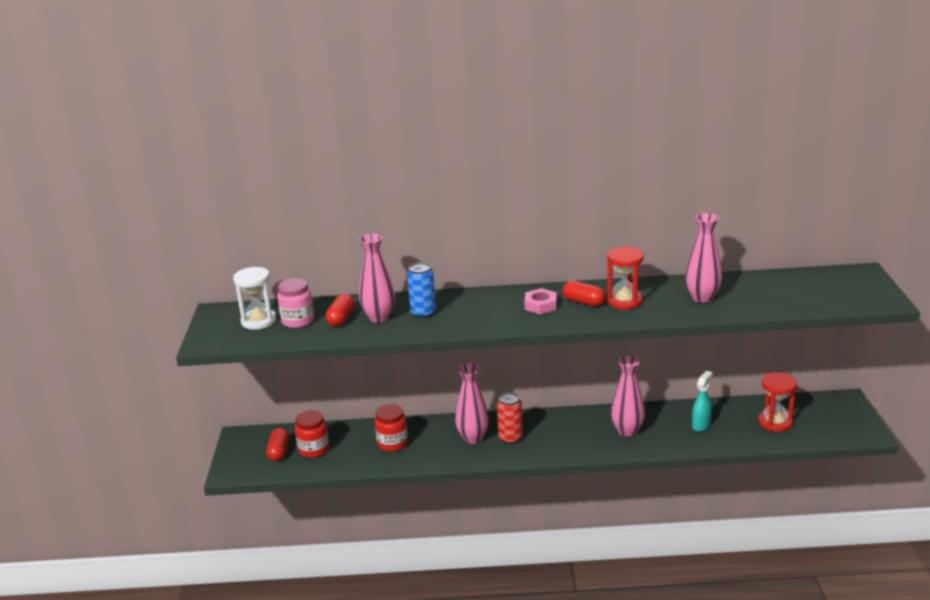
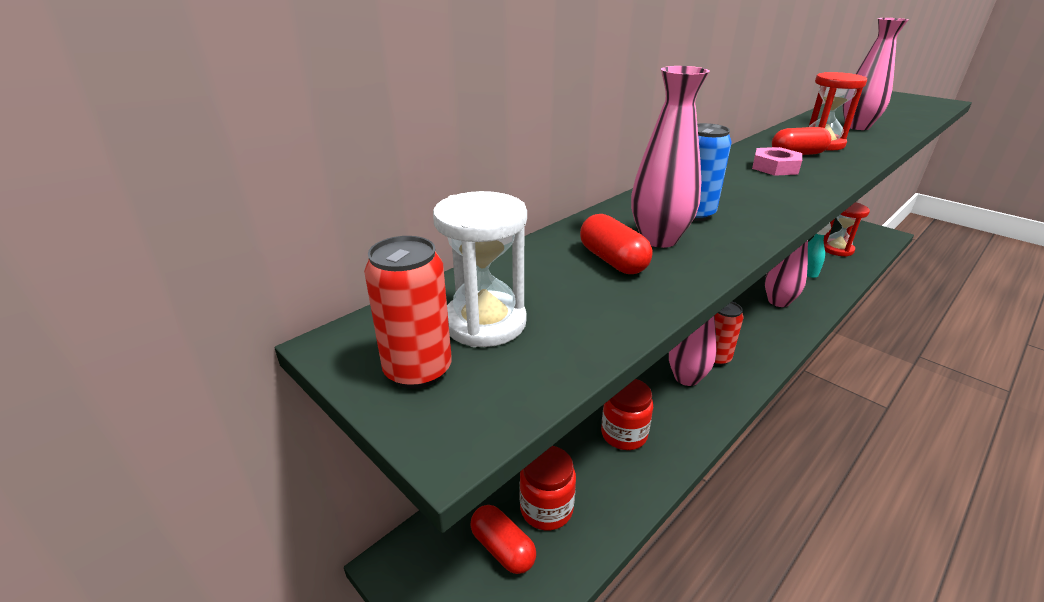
camera: 45 degrees left, 5 degrees up
(219, 326) = (418, 370): none -> red can
(298, 321) = (555, 292): pink jar -> none

